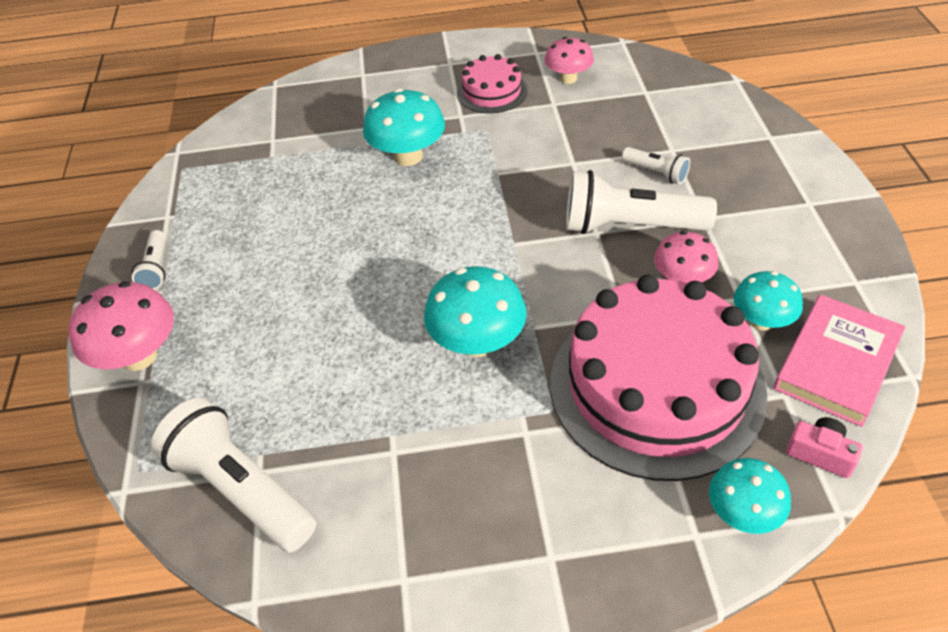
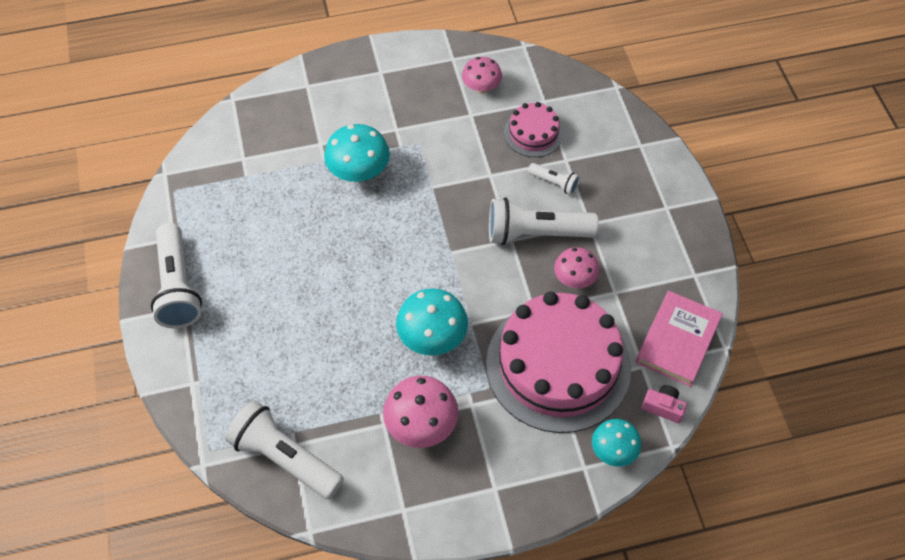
camera: 10 degrees left, 10 degrees up
(139, 356) = (185, 363): pink mushroom -> pink mushroom (421, 425)
(156, 268) = (178, 286): white flashlight -> white flashlight, size x2.03
(492, 92) = (419, 103): pink cake -> pink cake (533, 133)
(761, 321) = (629, 310): turquoise mushroom -> none

